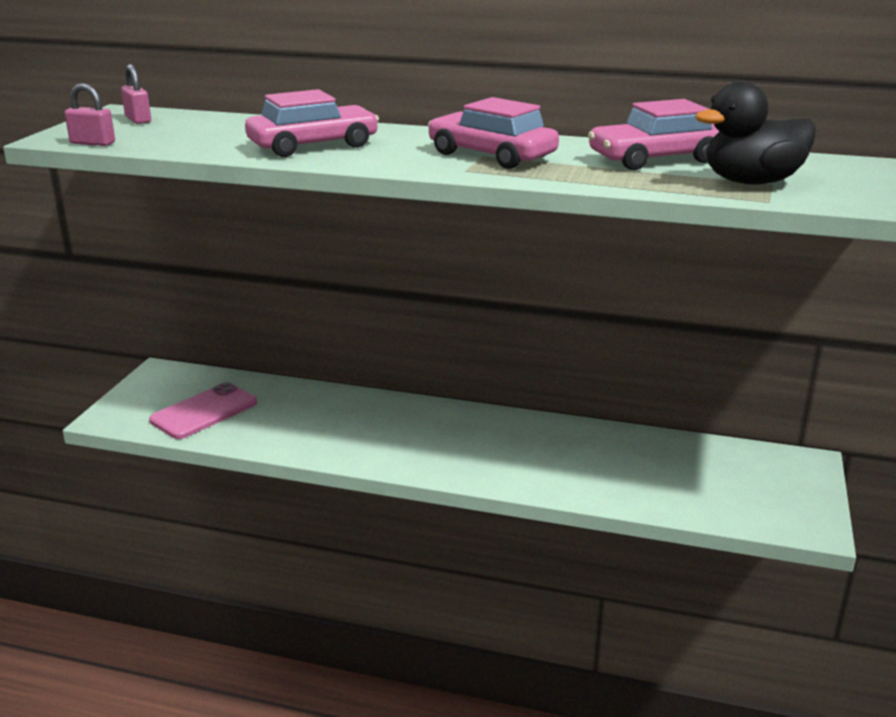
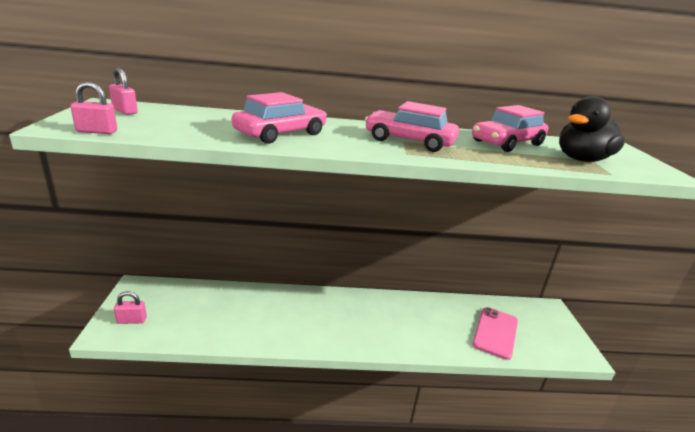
camera: 20 degrees left, 0 degrees up
(143, 408) = (132, 320): none -> pink padlock
(204, 411) = (180, 317): pink phone -> pink phone (495, 332)

